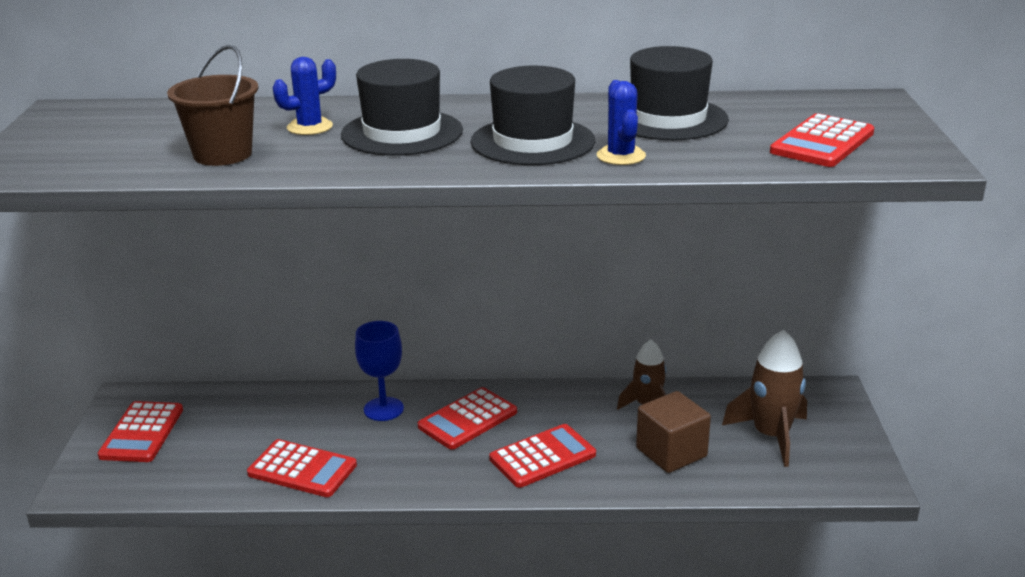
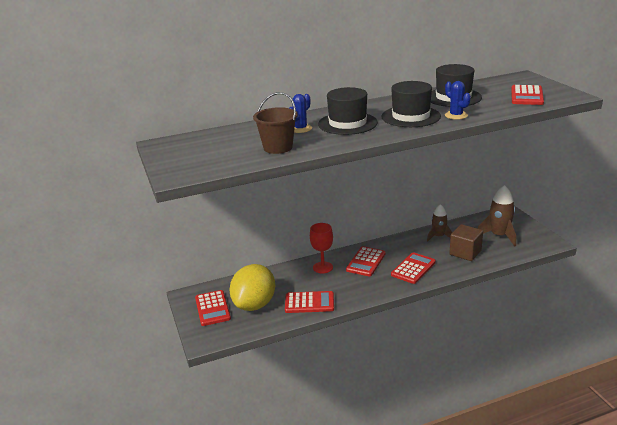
camera: 20 degrees left, 0 degrees up
(212, 446) = (254, 304): none -> yellow lemon
(383, 409) = (323, 267): blue goblet -> red goblet

